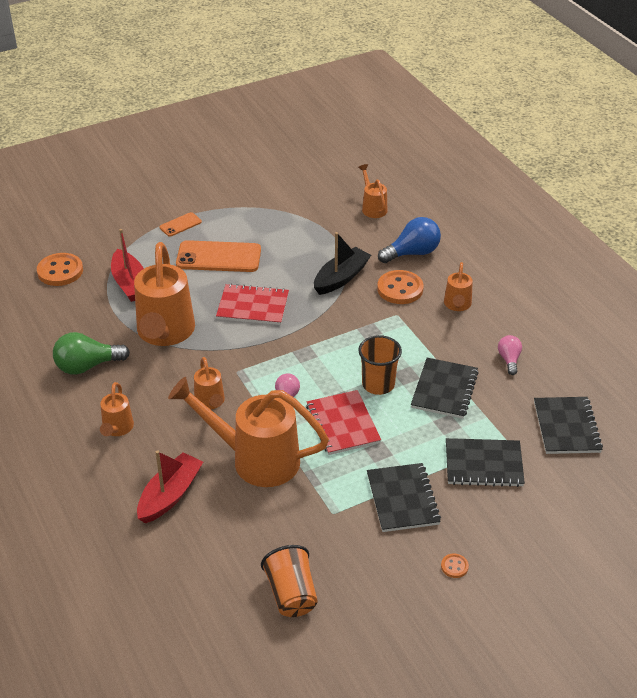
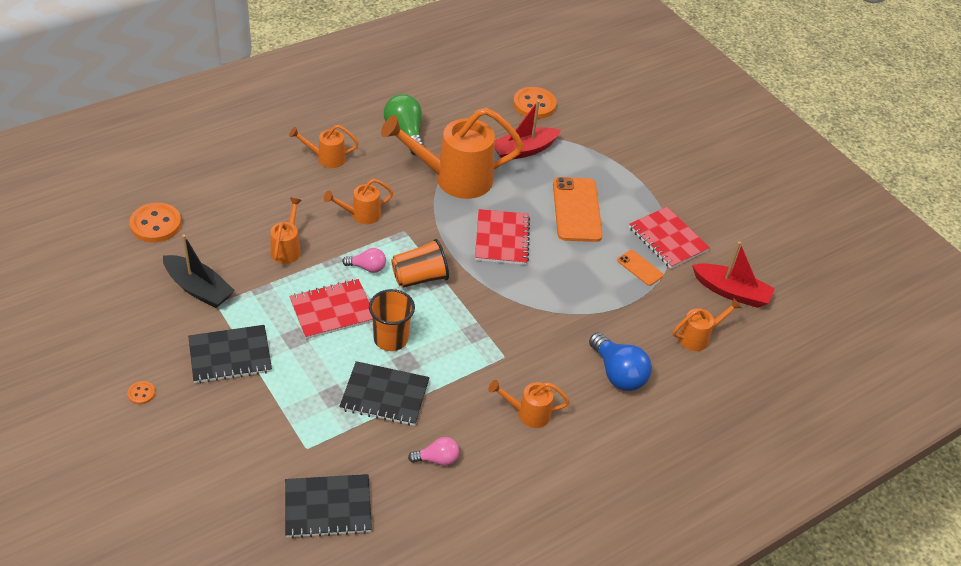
camera: 80 degrees right, 5 degrees up
(170, 495) = (246, 196): red boat -> red boat (731, 292)
(180, 225) = (624, 179): orange phone -> orange phone (640, 268)
(255, 459) = (287, 248): orange watering can -> orange watering can, size x0.49
(261, 209) = (668, 239): none -> red notebook
(291, 594) = (127, 277): orange cup -> orange cup (419, 278)
(341, 278) = (560, 308): black boat -> black boat (198, 289)
(400, 289) = (549, 360): orange button -> orange button (156, 224)
(483, 464) = (273, 424): black notebook -> none

